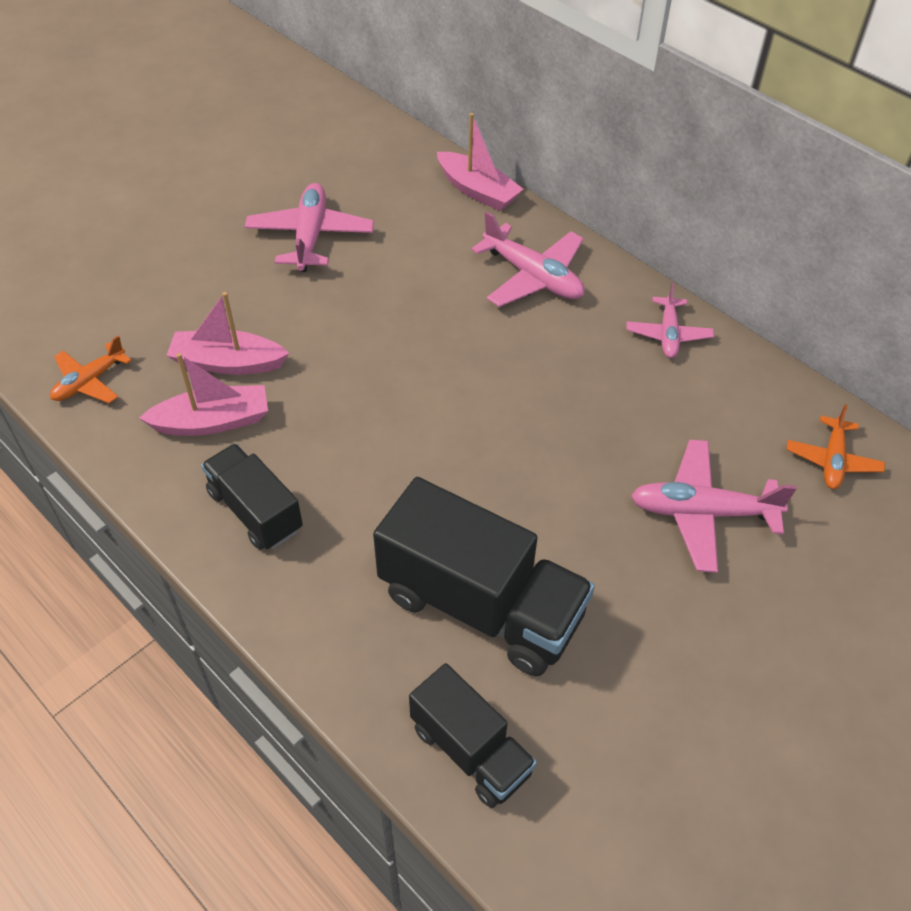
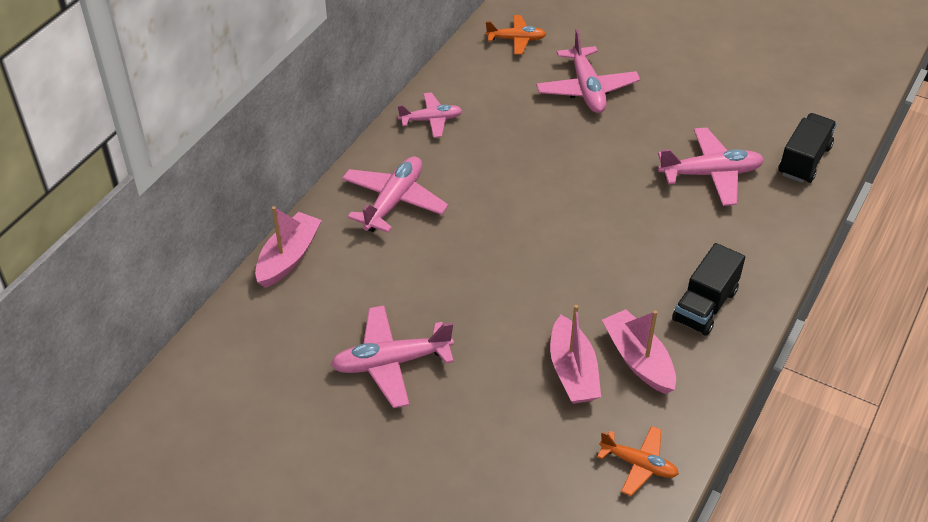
camera: 105 degrees left, 5 degrees down
(481, 605) = (710, 174): black truck -> pink plane

